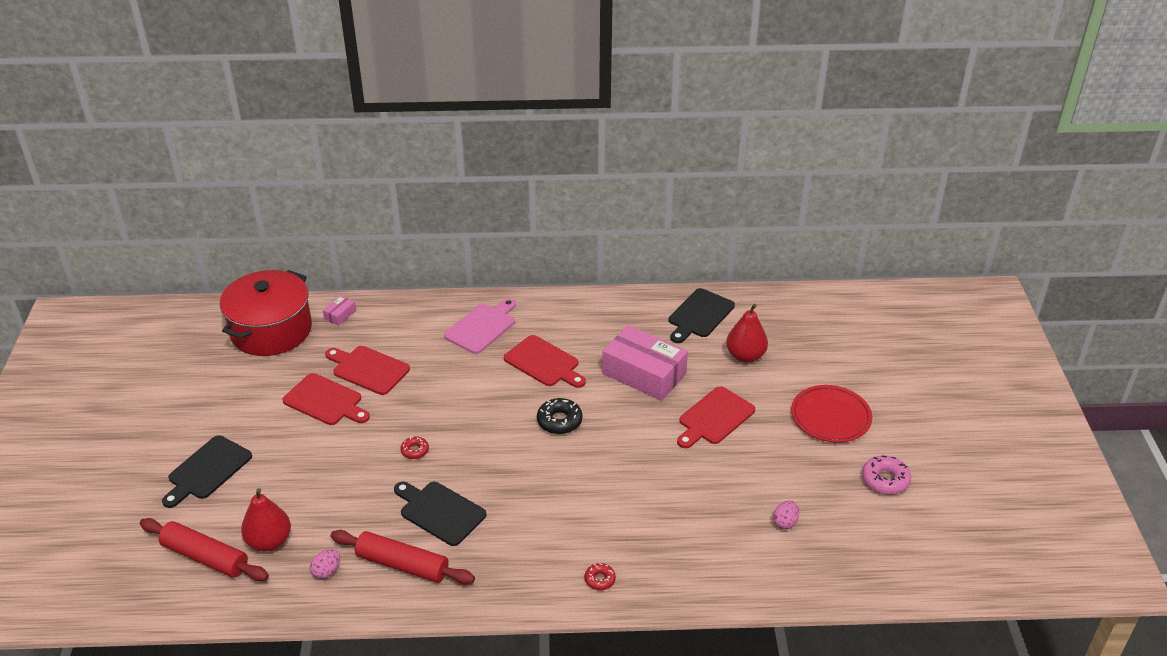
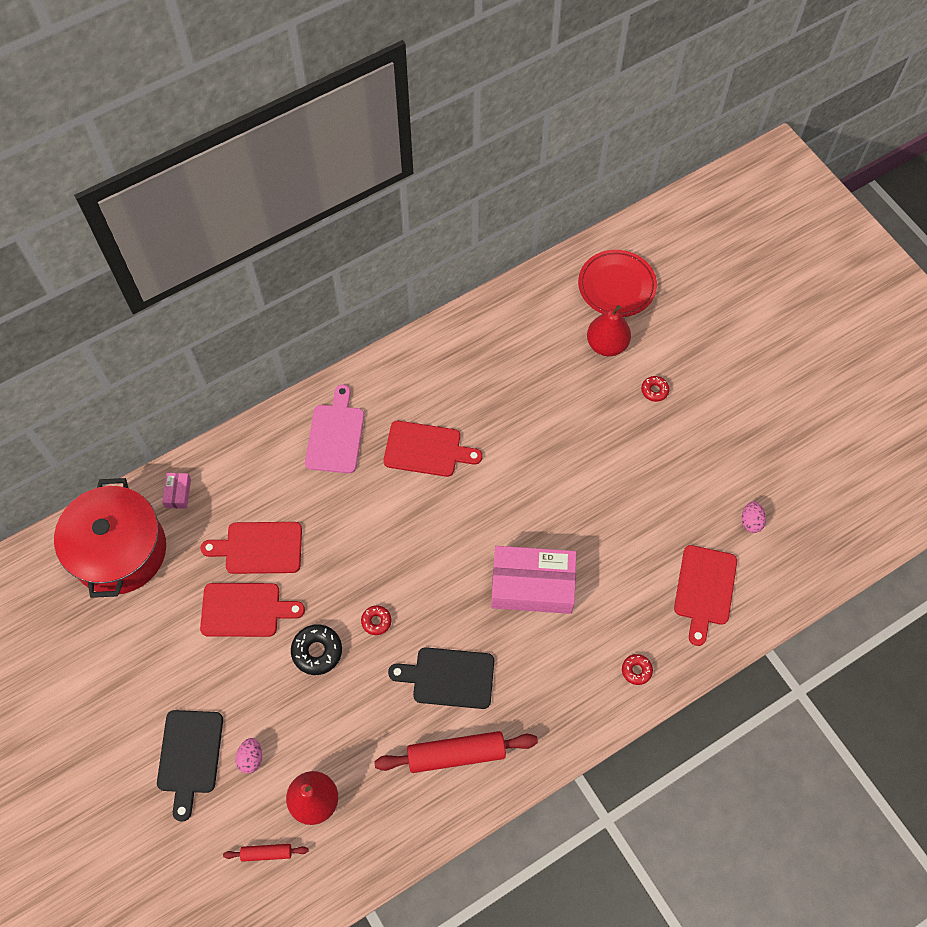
camera: 30 degrees left, 25 degrees up
(205, 557) = (266, 853): red rolling pin -> red rolling pin, size x0.50
(327, 571) = (393, 801): pink egg -> pink egg (251, 758)
(559, 421) = (487, 513): black donut -> black donut (317, 651)
(644, 373) = (528, 414): pink box -> pink box (532, 585)
(699, 315) = (535, 314): black cutting board -> none
(714, 418) = (623, 434): red cutting board -> red cutting board (705, 589)
(764, 400) = (654, 390): none -> red donut
(830, 417) = (721, 380): red plate -> red plate (616, 286)
(885, 480) = (804, 429): pink donut -> none

